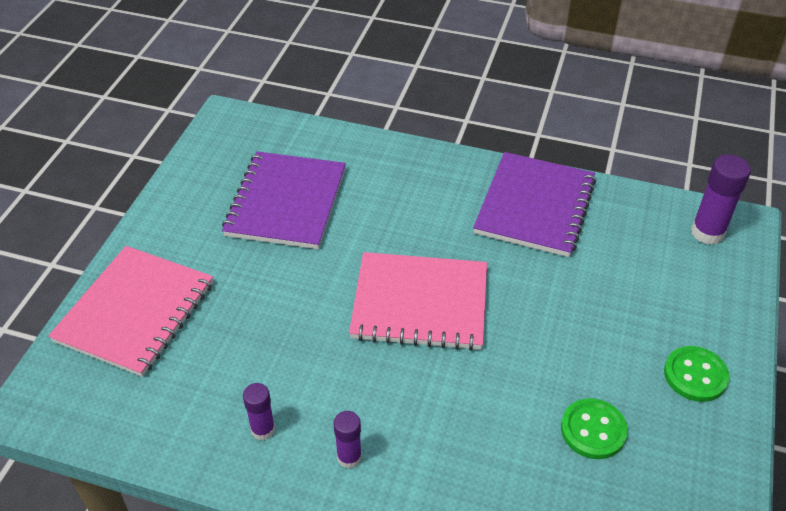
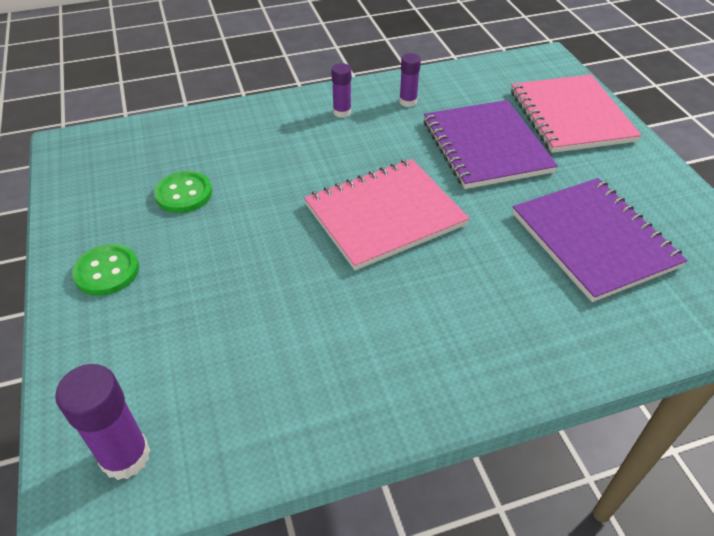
camera: 145 degrees right, 0 degrees up
(535, 206) = (358, 374): purple notebook -> purple notebook (486, 146)

